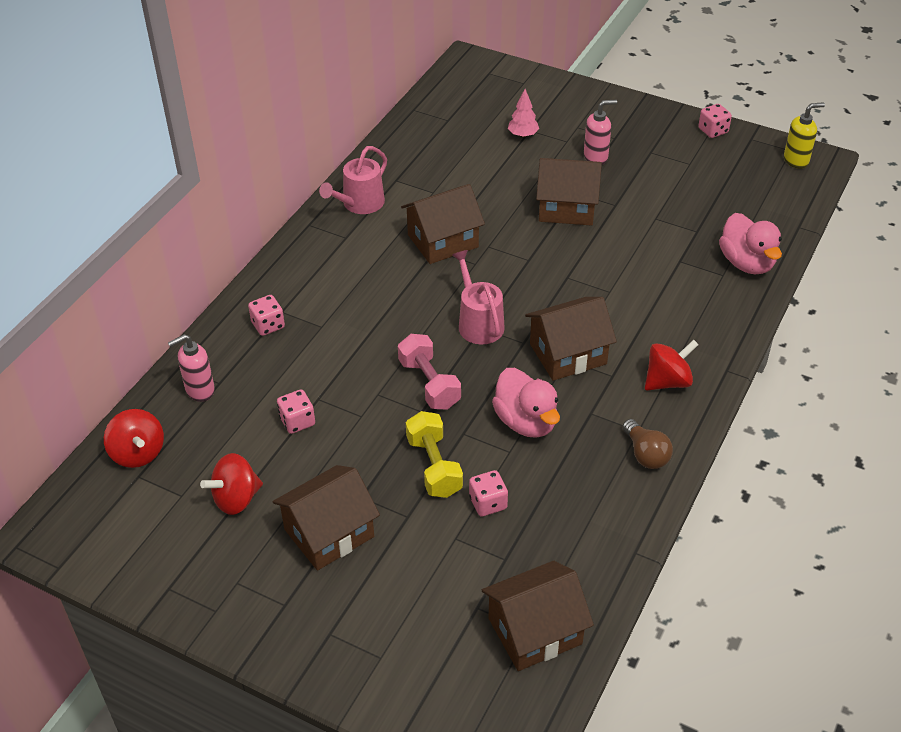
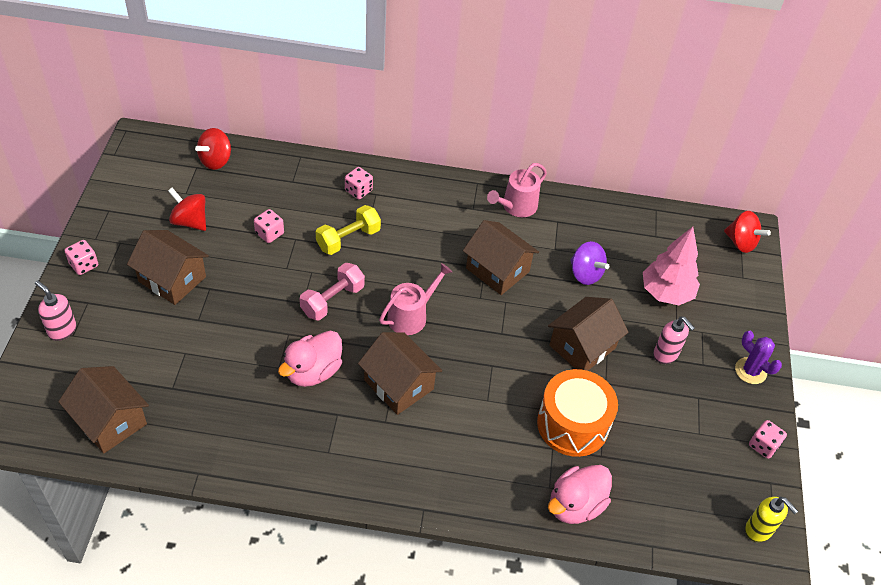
camera: 65 degrees right, 5 degrees up
(199, 390) = (281, 173): pink soap dispenser -> pink soap dispenser (62, 330)
(360, 204) = (516, 206): pink watering can -> pink watering can turned 60 degrees counterclockwise
(434, 466) = (249, 323): yellow dumbbell -> yellow dumbbell (348, 239)
(476, 180) = (585, 274): none -> purple spinning top
(488, 503) = (223, 365): pink dice -> pink dice (84, 265)
(523, 135) = (666, 293): pink tree -> pink tree, size x1.90
(566, 208) = (582, 347): brown house -> brown house turned 60 degrees clockwise
(632, 112) = (750, 371): none -> purple cactus
(645, 454) = (303, 462): brown light bulb -> none
(656, 240) = (572, 424): none -> orange drum
(668, 381) = (393, 464): red spinning top -> red spinning top (741, 243)

